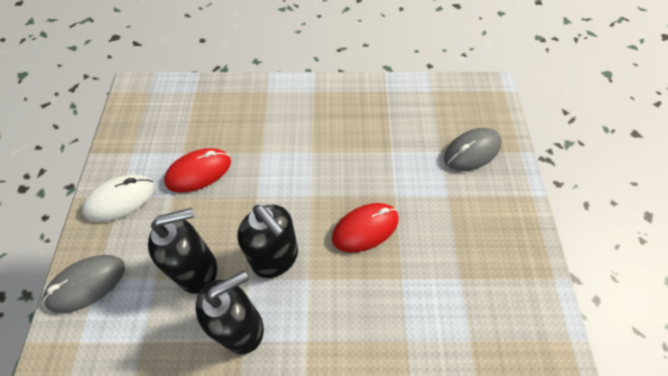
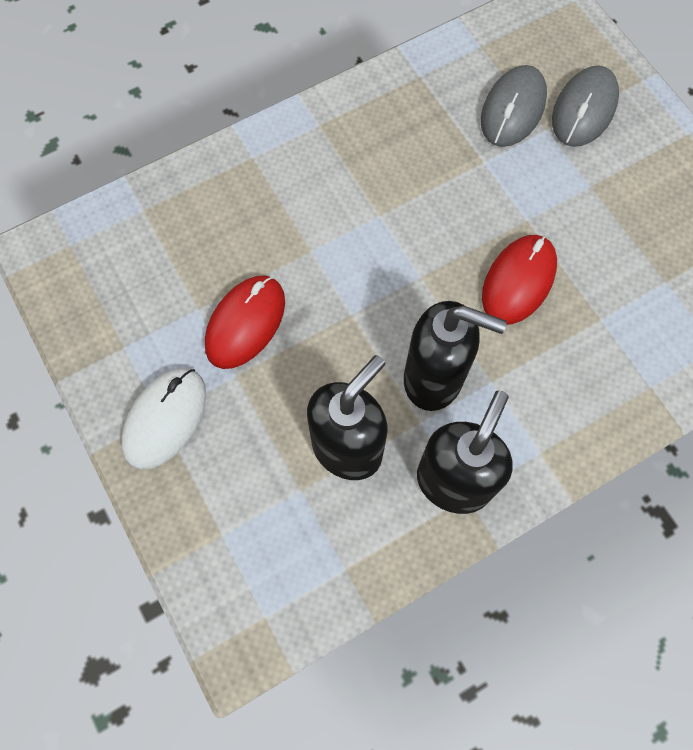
camera: 30 degrees left, 10 degrees up
(87, 284) = (215, 547): grey mouse -> grey mouse (513, 109)

